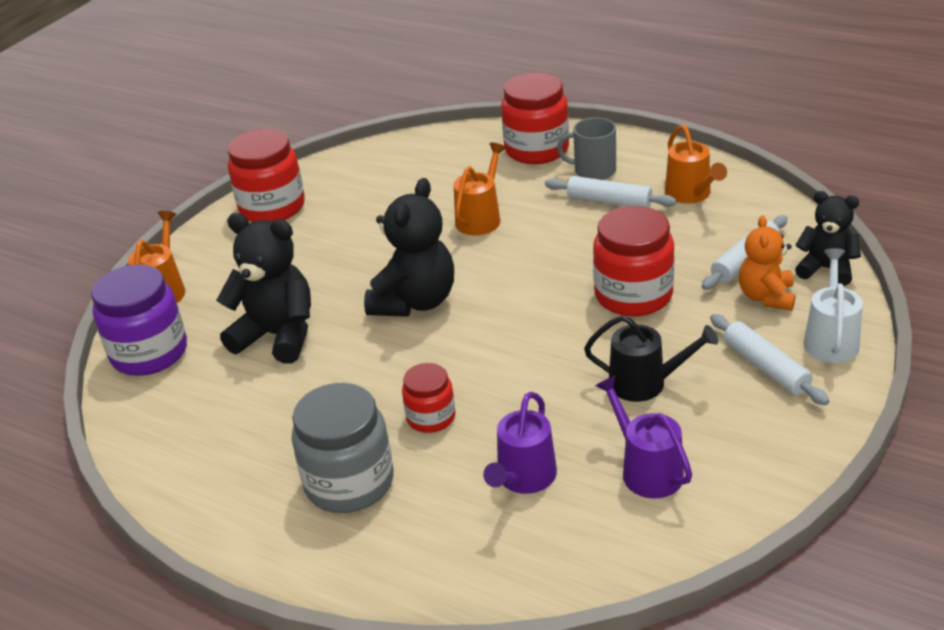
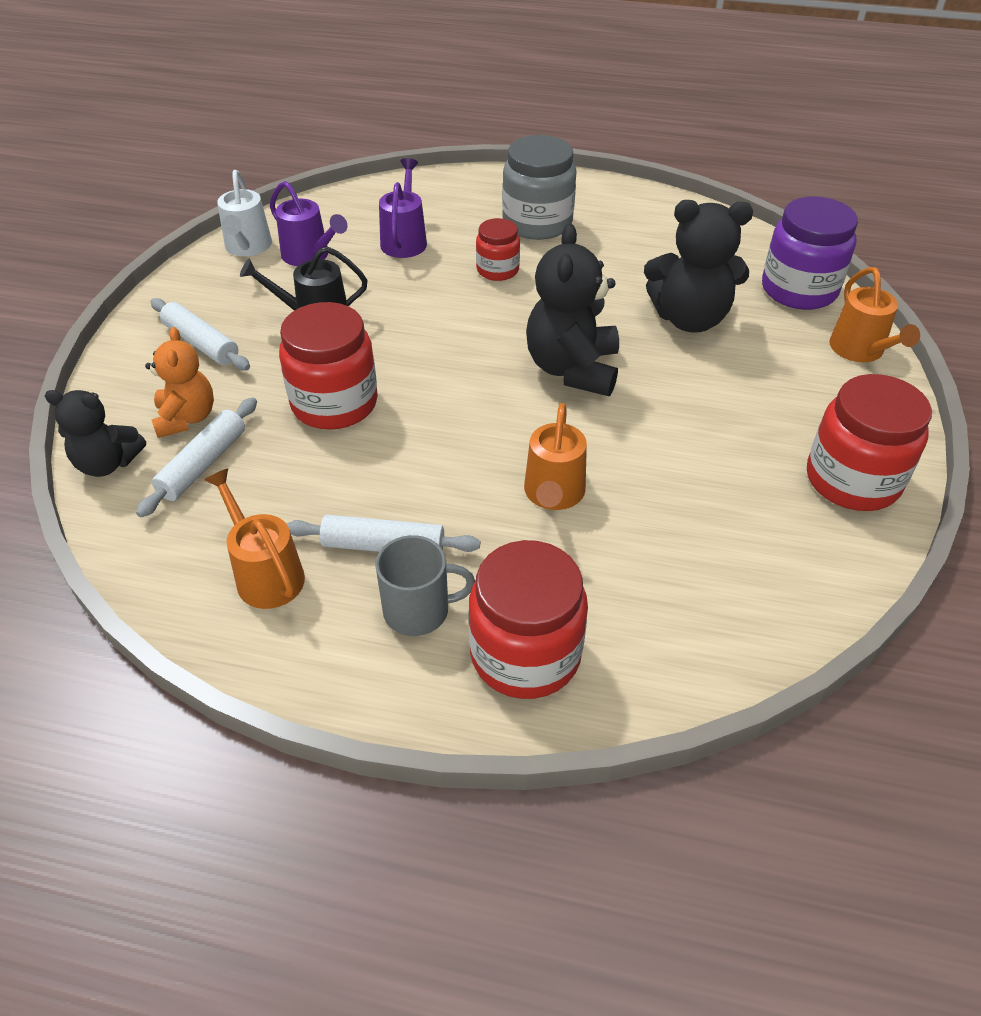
camera: 160 degrees right, 10 degrees up
(830, 339) = (130, 378): white watering can -> white watering can (247, 247)

